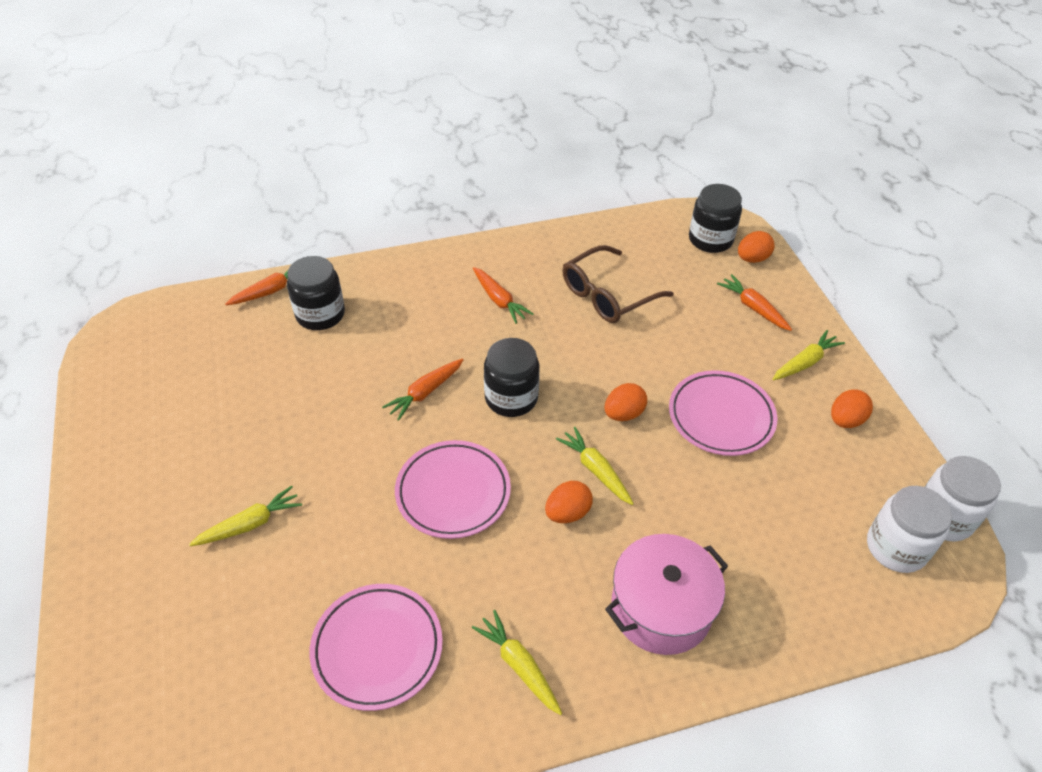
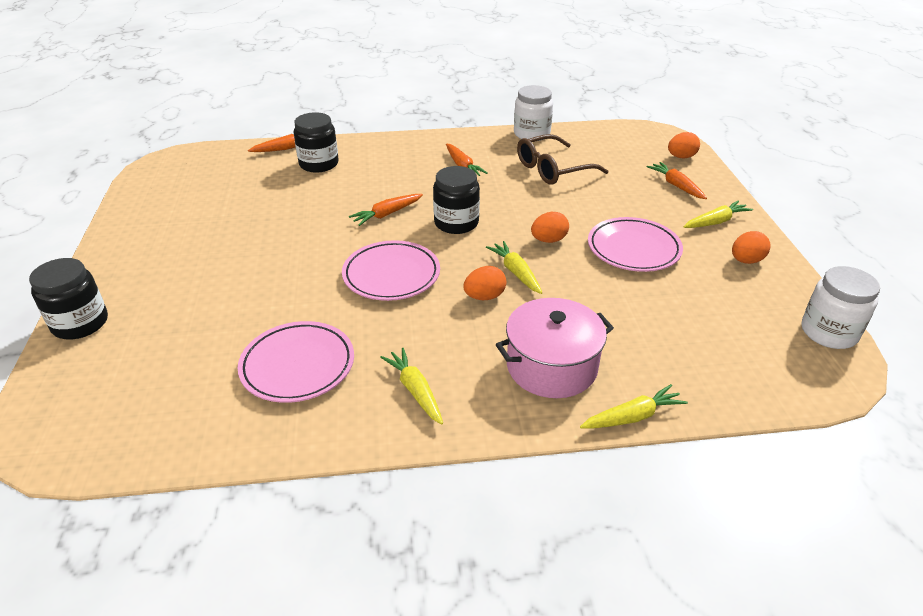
camera: 10 degrees right, 10 degrees down
(250, 524) = (222, 279): yellow carrot -> yellow carrot (633, 416)
(710, 239) = (647, 144): black jar -> black jar (80, 323)
(896, 547) = (780, 348): white jar -> white jar (531, 134)

